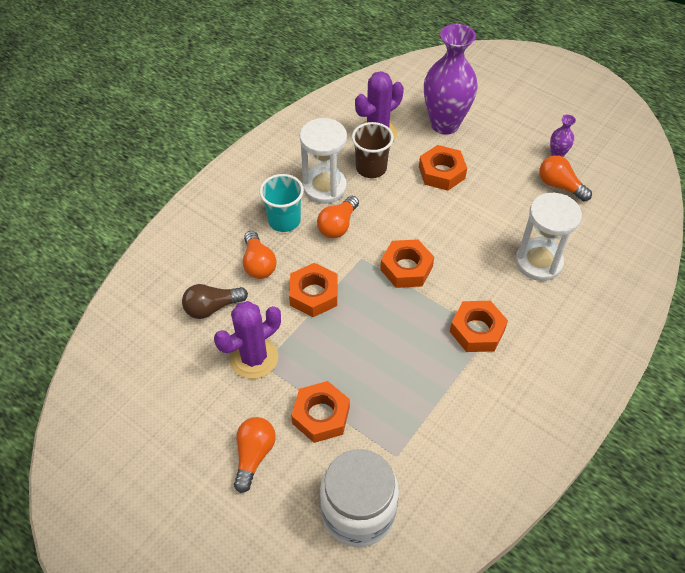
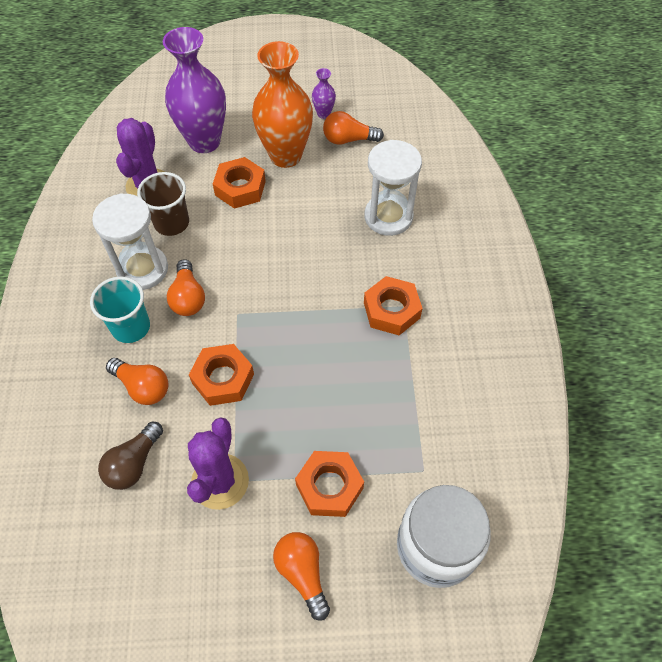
camera: 40 degrees left, 5 degrees up
(406, 268) = (285, 296): orange nut -> none
(497, 169) = (285, 156): none -> orange vase

